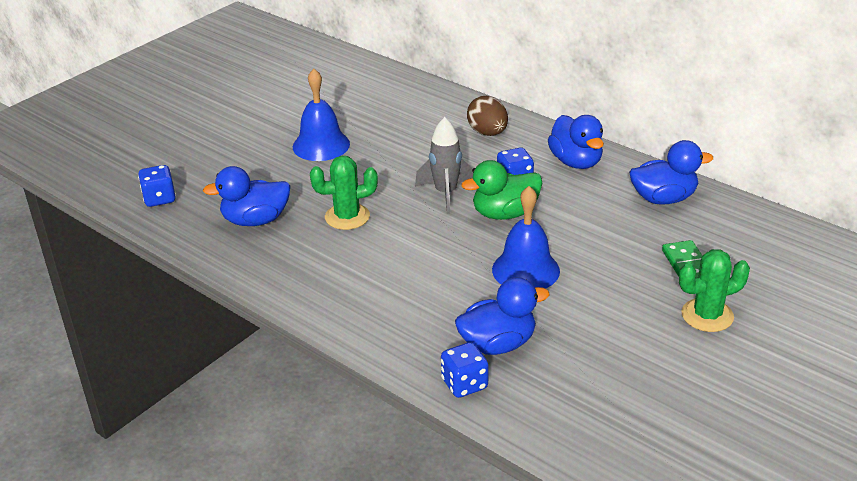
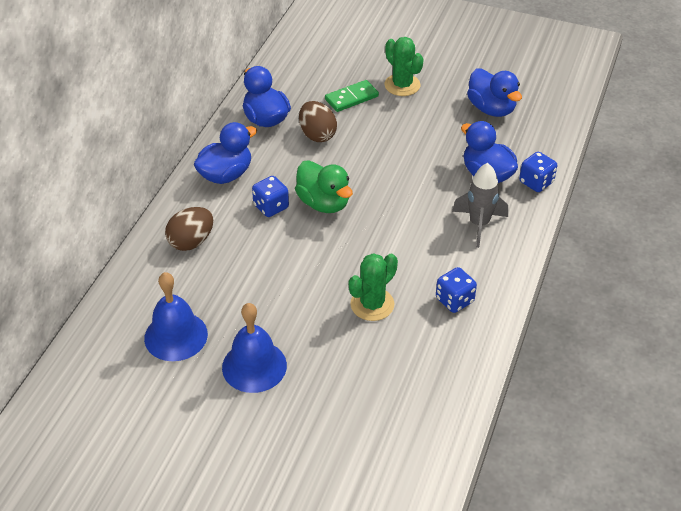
camera: 110 degrees left, 10 degrees up
(159, 199) = (407, 472): blue dice -> blue dice (454, 300)
(255, 220) = (407, 372): blue duck -> blue duck (491, 109)
(347, 217) = (372, 304): green cactus -> green cactus turned 75 degrees clockwise
(446, 193) = (308, 247): grey rocket -> grey rocket (479, 224)
(525, 270) = (395, 177): blue bell -> blue bell (176, 336)
(622, 229) = (317, 135): none -> brown egg

